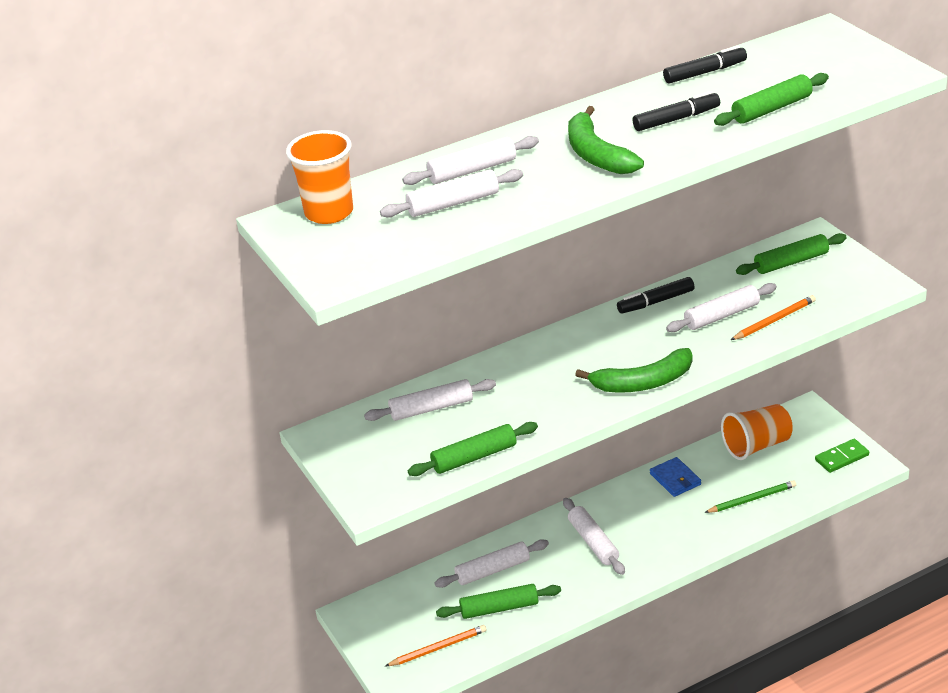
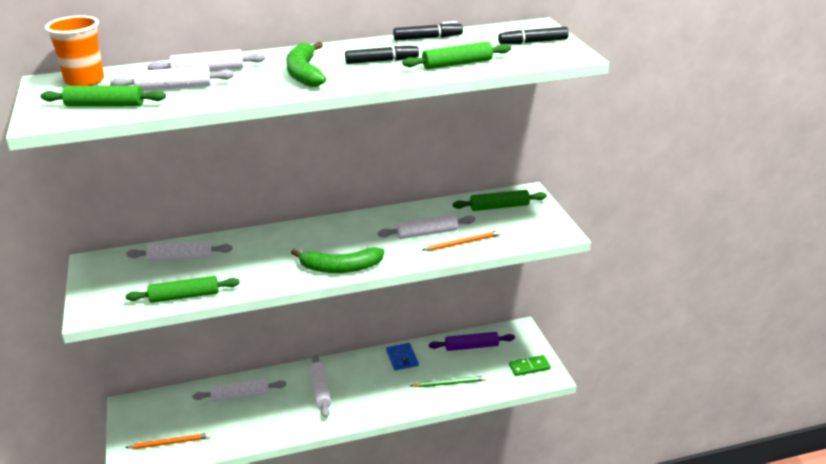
camera: 10 degrees right, 5 degrees down
(499, 608) = (229, 423): green rolling pin -> green rolling pin (105, 105)
(656, 302) = (385, 216): black marker -> black marker (533, 42)
(756, 446) = (471, 347): orange cup -> purple rolling pin

